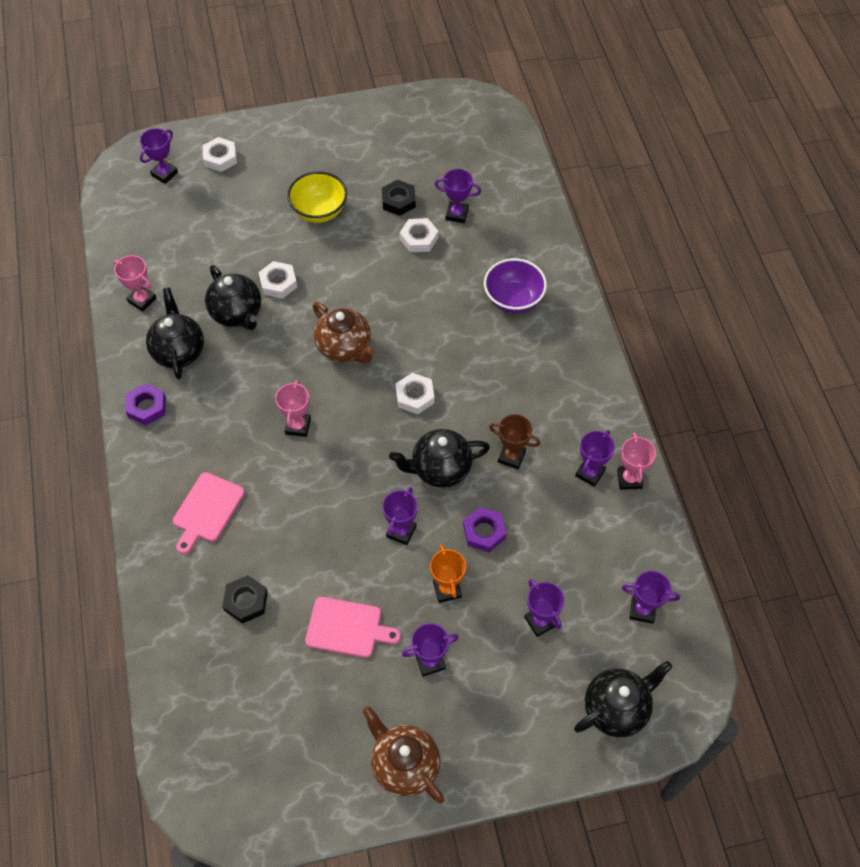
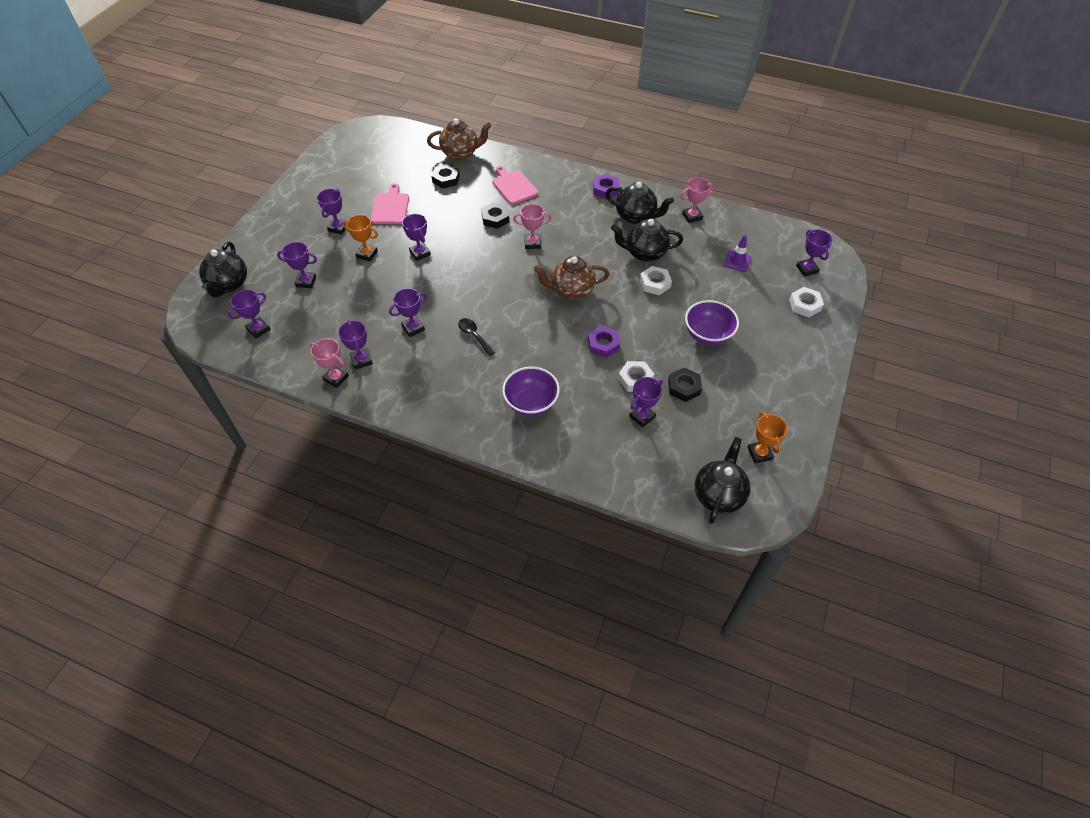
camera: 125 degrees right, 5 degrees down
(192, 231) = (737, 261): none -> purple traffic cone
(282, 491) = (495, 218): none -> black nut
(298, 426) = (532, 243): pink trophy -> pink trophy turned 45 degrees counterclockwise
(319, 211) = (707, 335): yellow bowl -> purple bowl
(347, 628) = (390, 207): pink cutting board -> pink cutting board turned 135 degrees clockwise
(404, 764) = (304, 195): brown teapot -> brown teapot (461, 153)
(415, 396) = (502, 305): white nut -> none
(427, 125) = (759, 453): none -> orange trophy
(440, 469) = (440, 290): black teapot -> black teapot (718, 494)
(475, 395) = (474, 336): none -> black spoon
(484, 532) = (381, 287): purple nut -> purple nut (603, 344)
(511, 457) = (413, 328): brown trophy -> purple trophy

